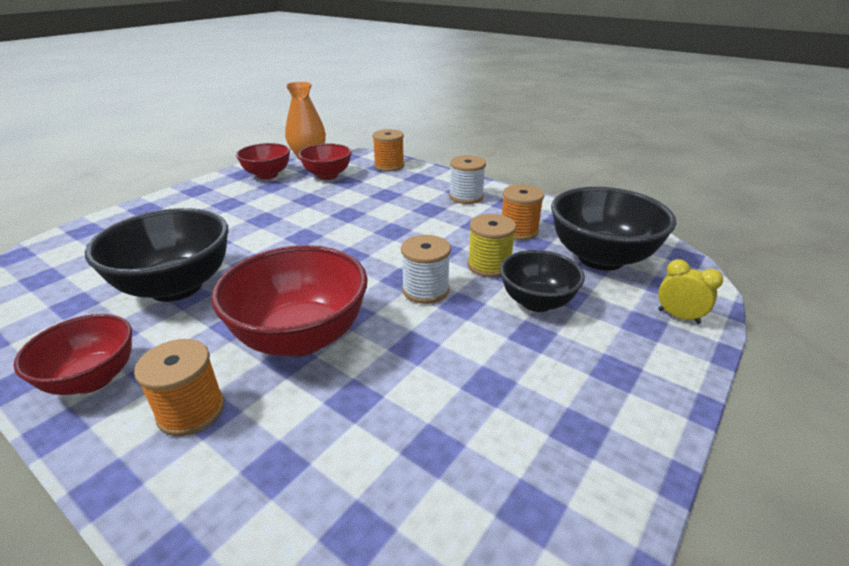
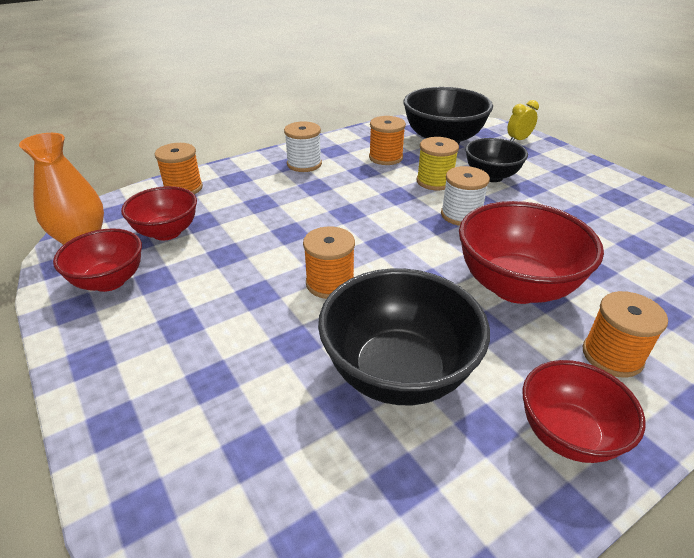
camera: 70 degrees left, 5 degrees up
(282, 242) = (330, 283): none -> orange spool

